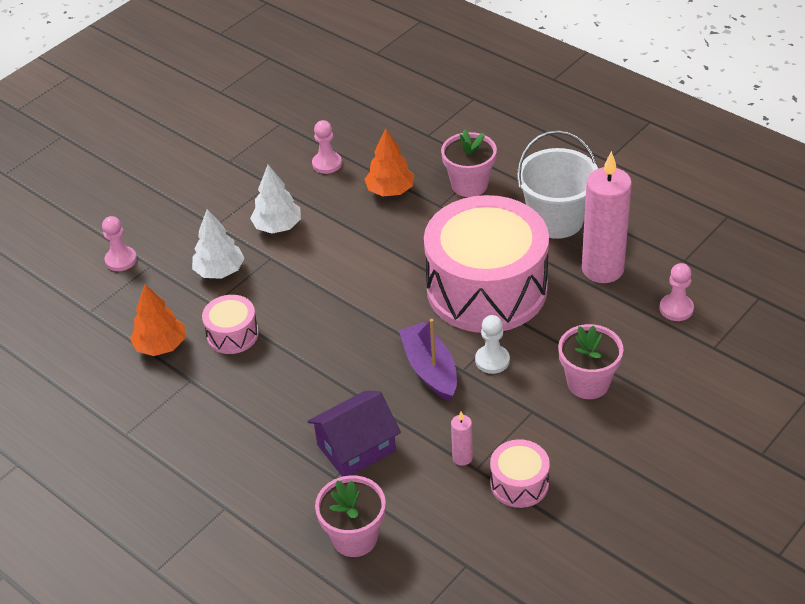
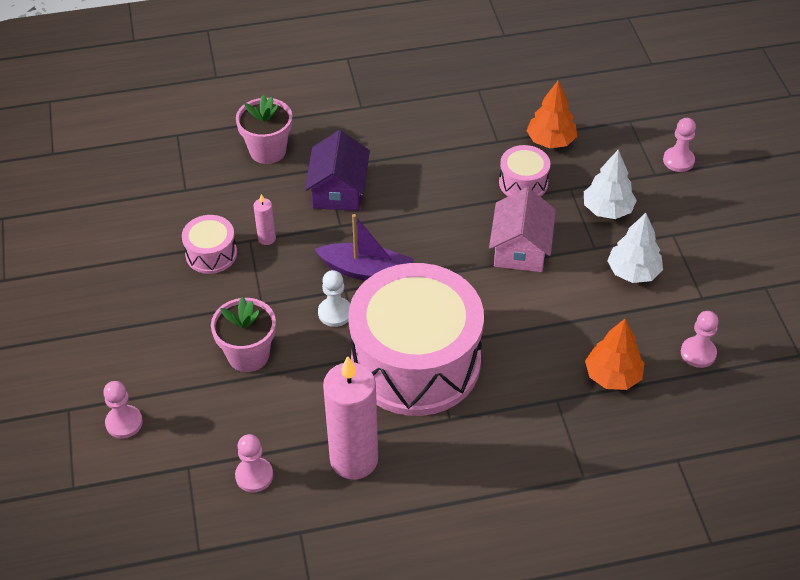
camera: 125 degrees right, 5 degrees up
(313, 296) = (520, 249): none -> pink house
(469, 185) = (565, 441): pink flower pot -> none
(556, 220) = (450, 473): white bucket -> none
(729, 410) = (124, 423): none -> pink pawn

